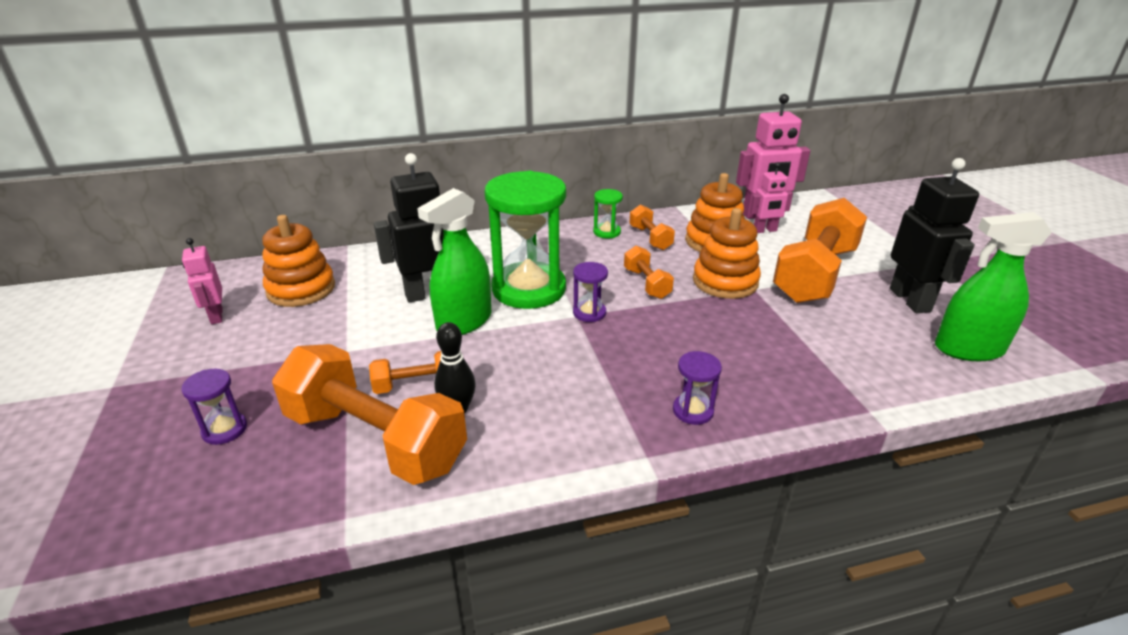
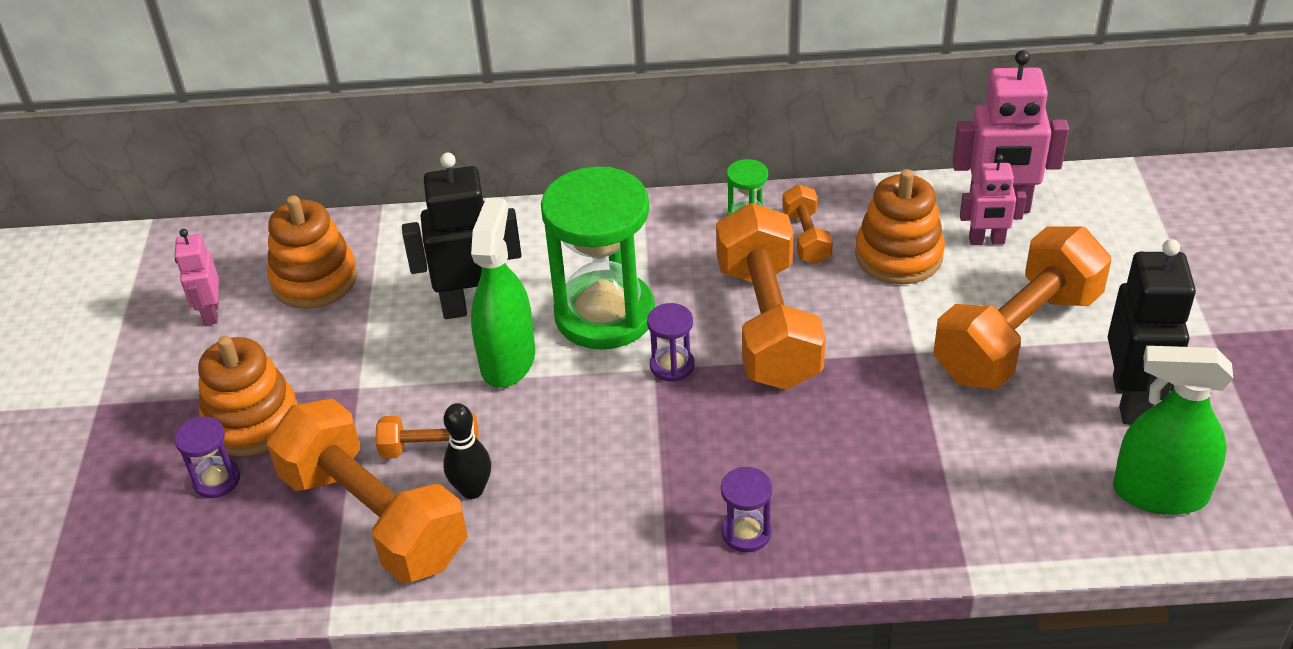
camera: 15 degrees right, 10 degrees up
(464, 322) = (508, 360): green spray bottle -> green spray bottle turned 135 degrees clockwise
(647, 283) = (768, 324): orange dumbbell -> orange dumbbell, size x2.13
(725, 281) = (879, 334): orange stacking toy -> orange stacking toy (252, 421)

